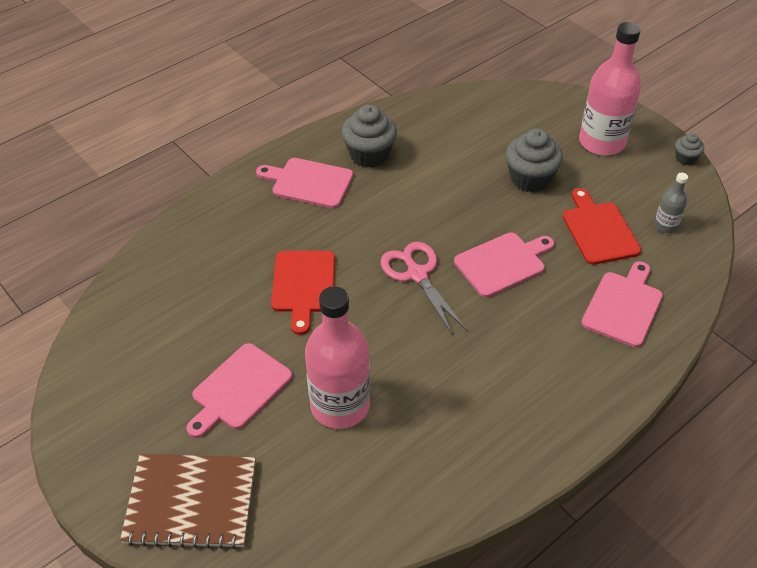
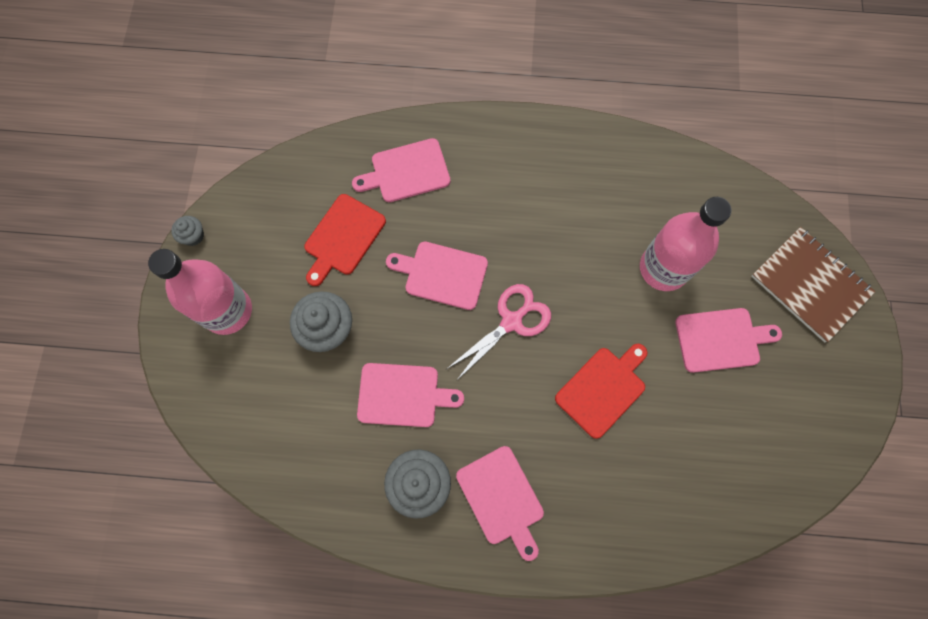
camera: 135 degrees left, 25 degrees up
(417, 274) = (511, 321): pink scissors -> pink scissors turned 150 degrees counterclockwise
(436, 183) = (402, 395): none -> pink cutting board
(665, 226) = (294, 199): grey bottle -> none

